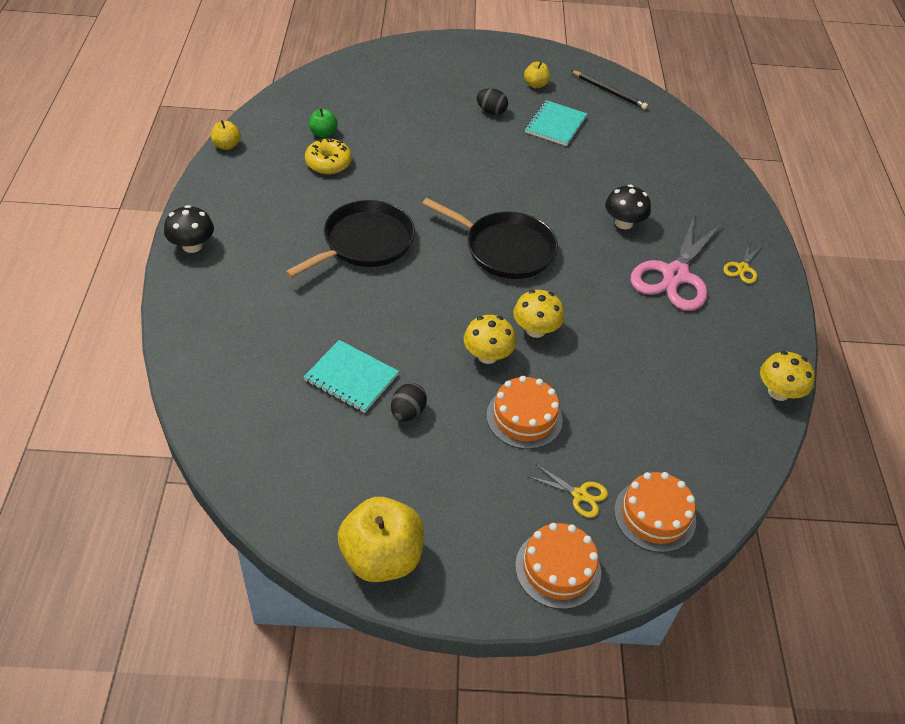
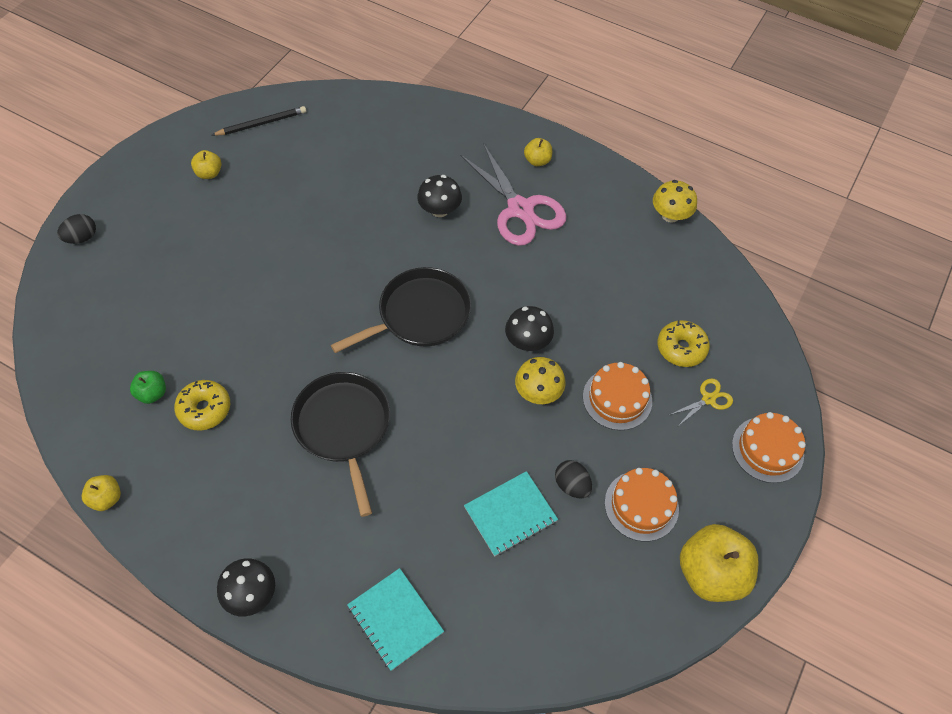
camera: 60 degrees left, 10 degrees up
(491, 111) = (223, 230): black egg -> black egg (82, 238)
(535, 330) = (527, 341): yellow mushroom -> black mushroom
(555, 125) = (279, 189): turquoise notebook -> turquoise notebook (395, 619)
(622, 452) = (681, 348): none -> yellow donut
(654, 515) = (746, 359): orange cake -> orange cake (641, 505)
(742, 268) = (537, 161): yellow scissors -> yellow apple

